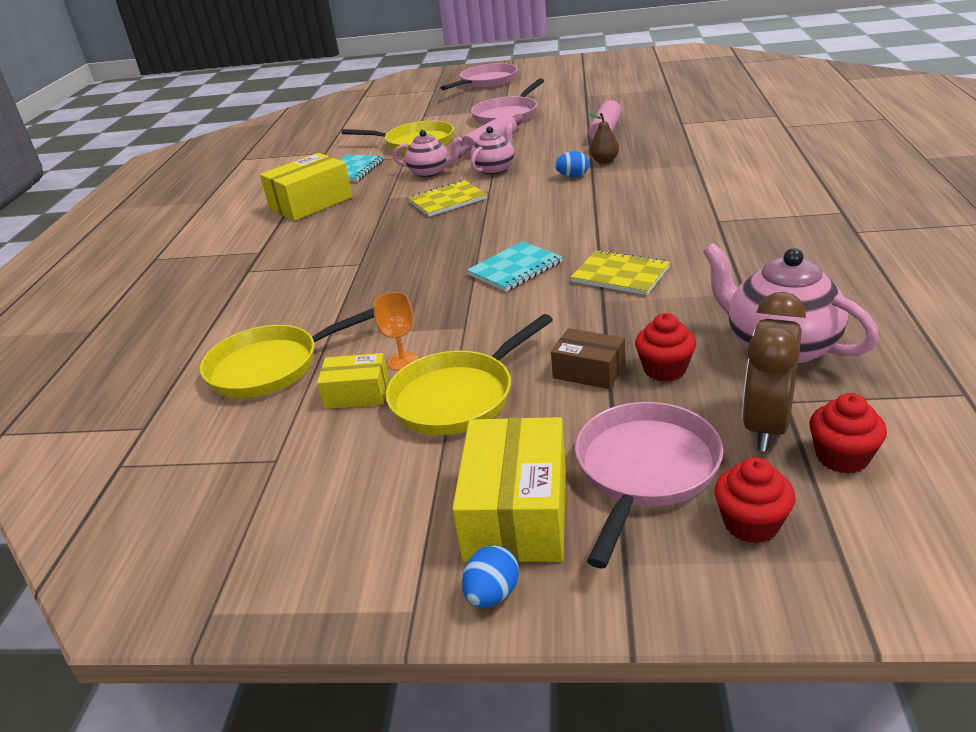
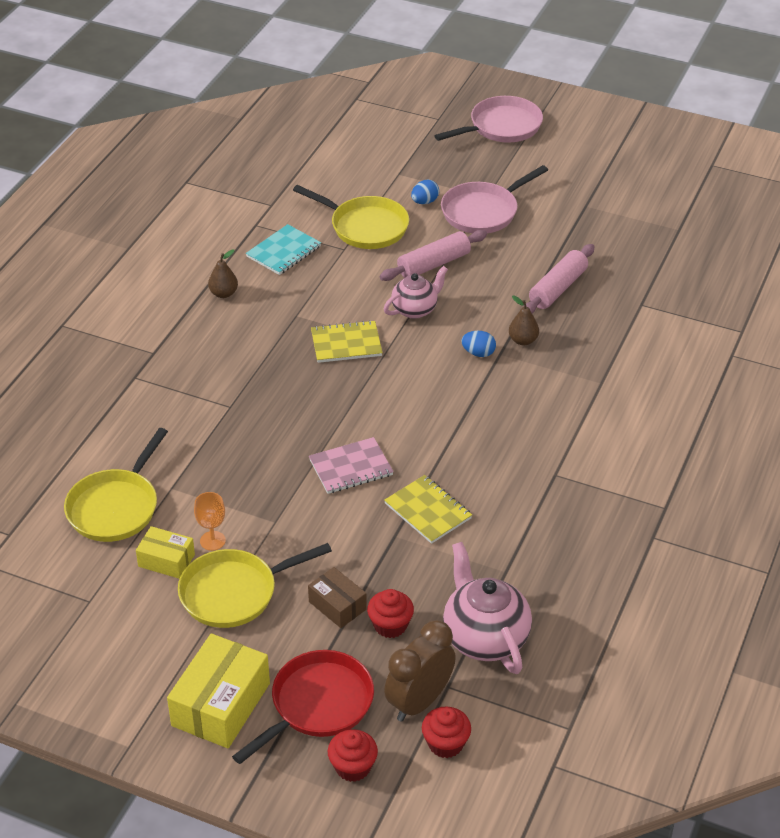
camera: 15 degrees right, 10 degrees up
(271, 366) = (116, 507): yellow pan -> yellow pan turned 60 degrees counterclockwise
(311, 203) = (223, 293): yellow box -> brown pear
(430, 172) = (353, 288): pink teapot -> none
(492, 594) = (177, 753): blue egg -> blue egg (424, 202)
(515, 269) = (351, 467): turquoise notebook -> pink notebook
(644, 471) = (317, 705): pink pan -> red pan

